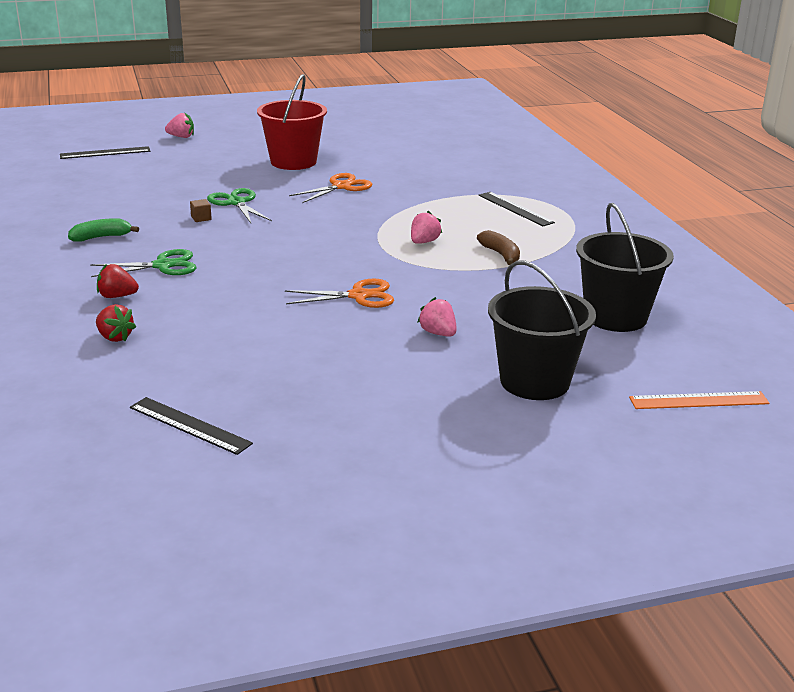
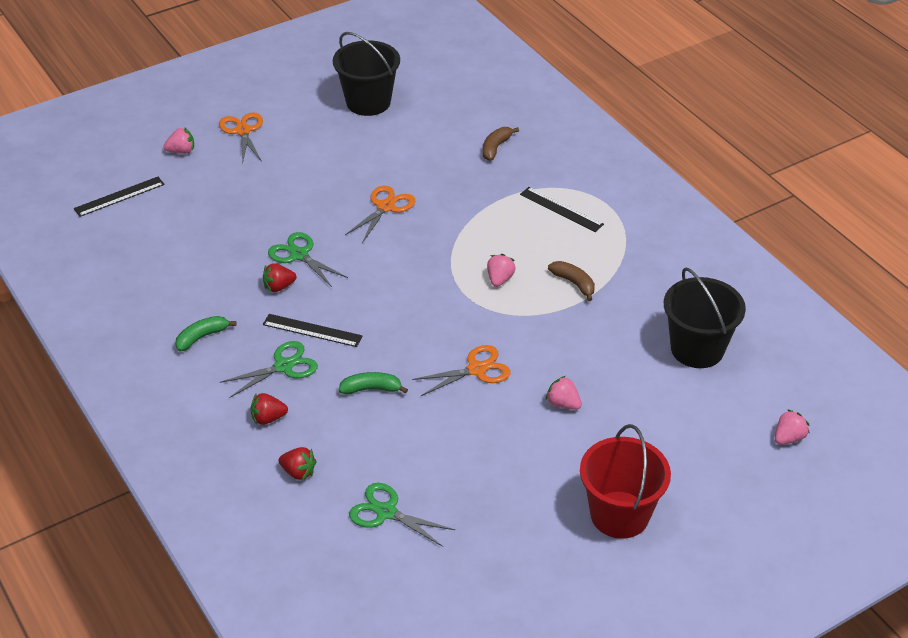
camera: 15 degrees left, 15 degrees up
(183, 382) = (386, 512): none -> green scissors
(190, 425) = (419, 559): black ruler -> black ruler (312, 330)
(201, 218) = (279, 287): brown cube -> red strawberry
(238, 293) = (371, 389): none -> green banana
(244, 133) = (243, 131): none -> orange scissors
(293, 162) = (319, 173): red bucket -> red bucket (619, 515)
(472, 167) = (496, 148): none -> brown banana
(534, 381) = (660, 445): black bucket -> black bucket (368, 102)
(699, 401) = (788, 438): orange ruler -> pink strawberry

